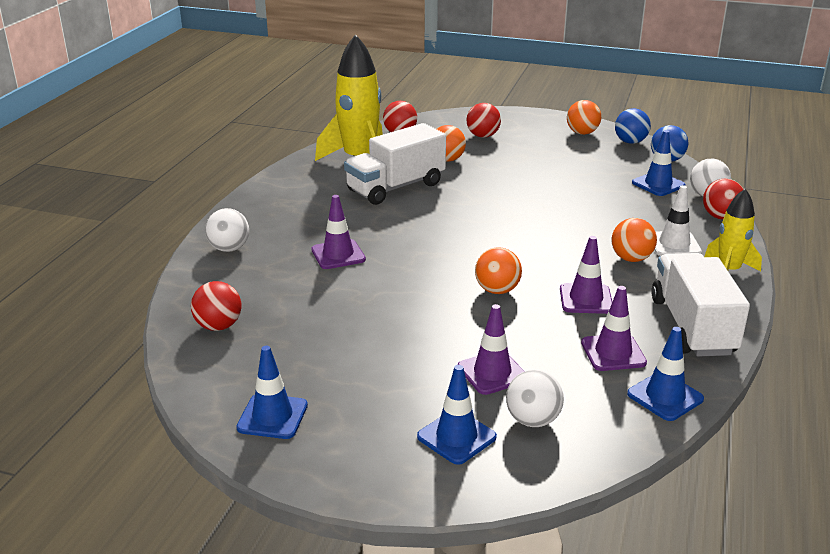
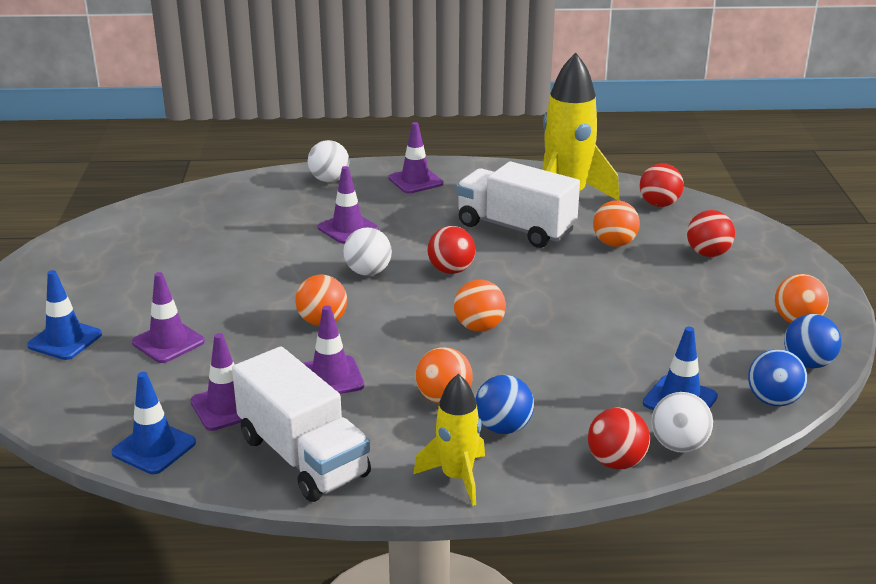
camera: 70 degrees right, 0 degrees up
(218, 326) = (199, 206): red ball -> red ball (451, 270)
(272, 416) = (78, 256): blue traffic cone -> none
(273, 210) = (415, 181): none -> purple traffic cone
(532, 420) = (96, 374): white ball -> white ball (368, 272)
(539, 228) = (479, 327): none -> orange ball
(674, 244) = (503, 427): white traffic cone -> blue ball
(692, 326) = (303, 456): white truck -> white truck turned 75 degrees clockwise

